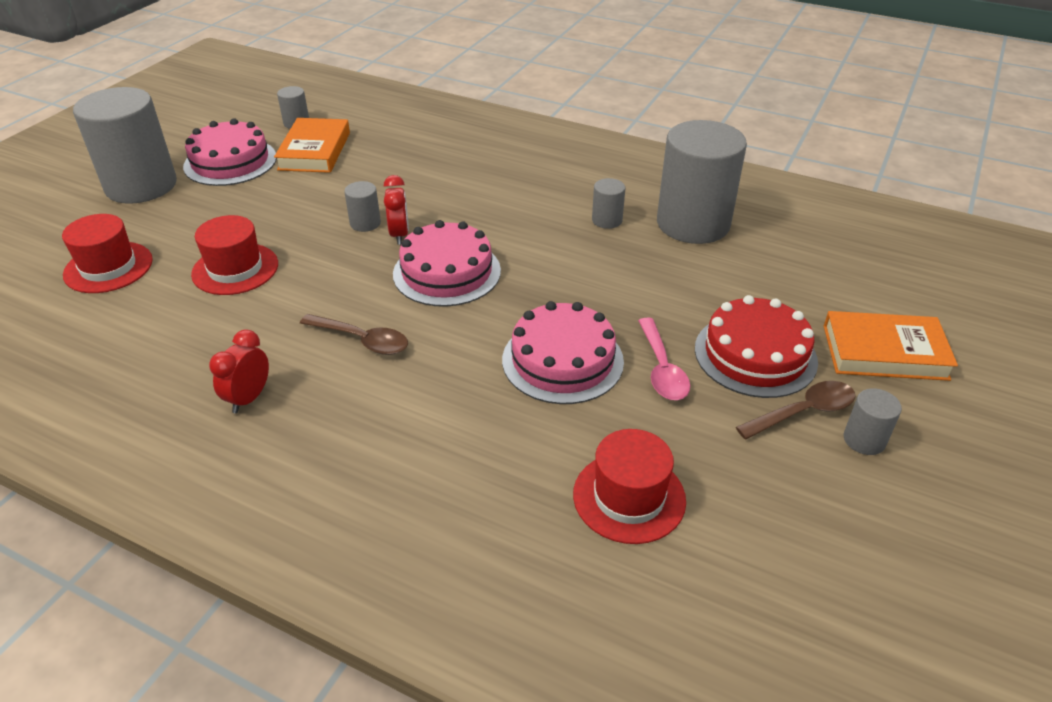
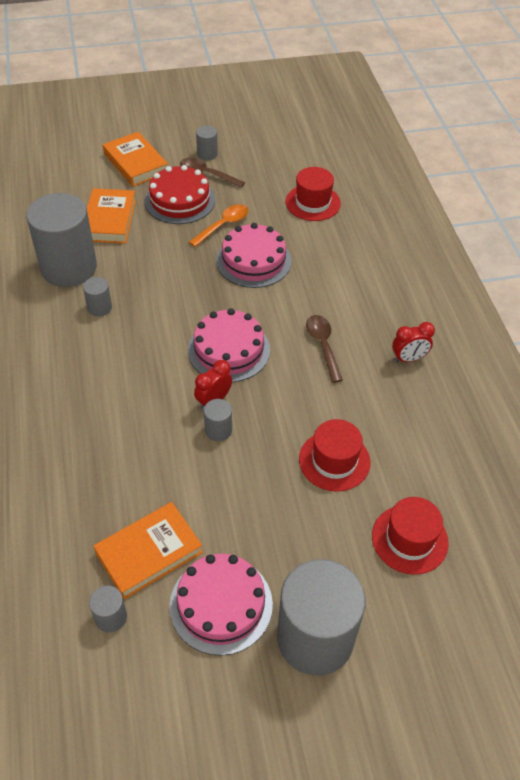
camera: 130 degrees left, 10 degrees up
(662, 369) = (223, 225): pink spoon -> orange spoon
(759, 280) = (109, 220): none -> orange book

